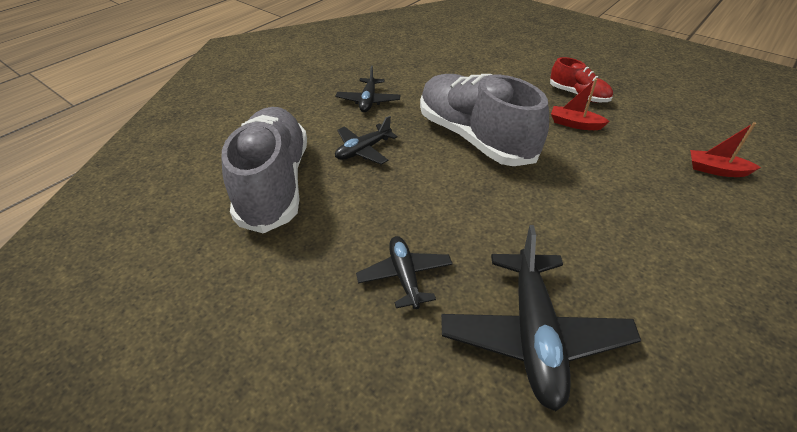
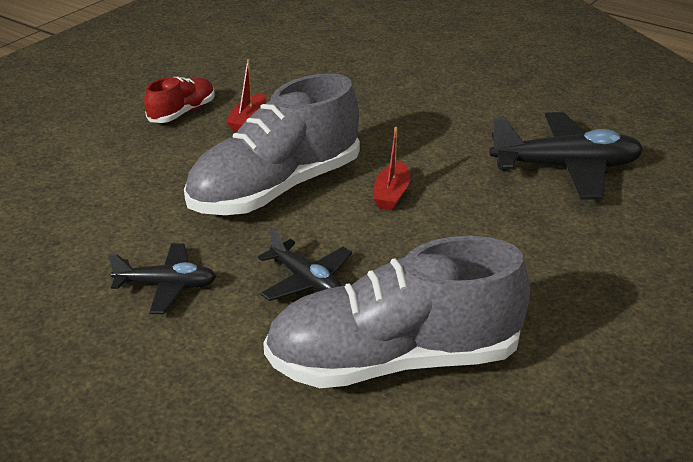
camera: 95 degrees left, 10 degrees down
(405, 276) = (527, 235): black plane -> none
(716, 170) = (332, 62): red boat -> red boat (391, 194)

